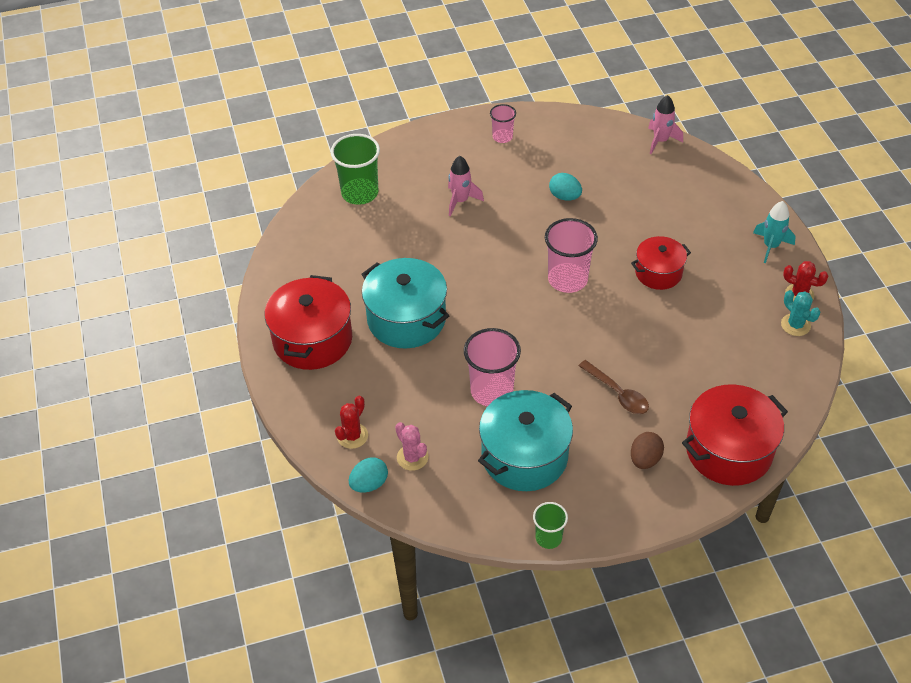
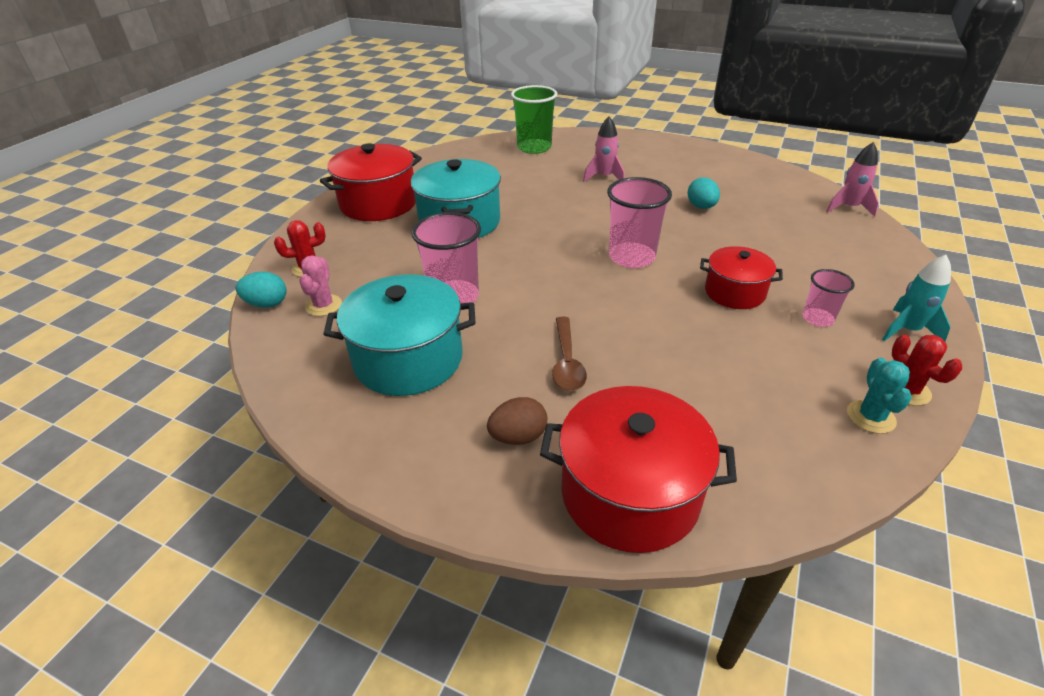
camera: 40 degrees right, 10 degrees down
(502, 137) = (690, 157): pink cup -> pink cup (817, 318)
(548, 538) = (325, 441): green cup -> none

